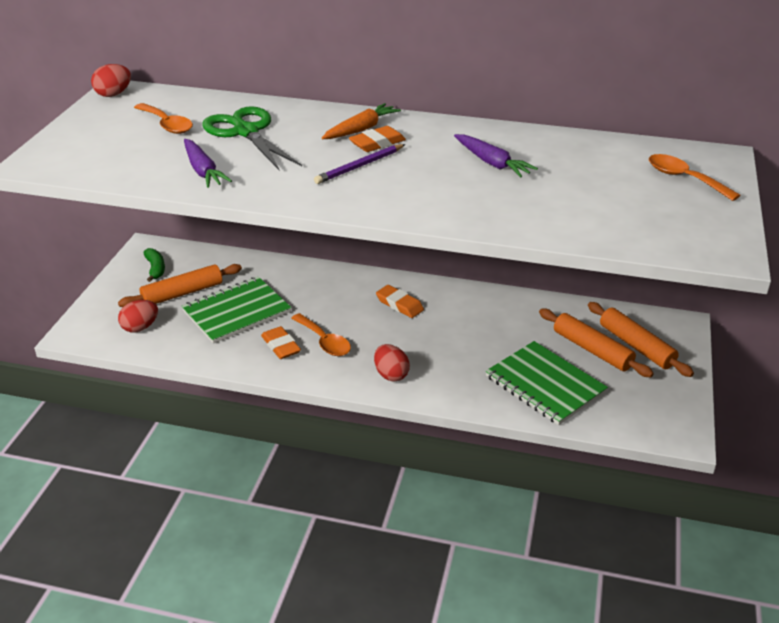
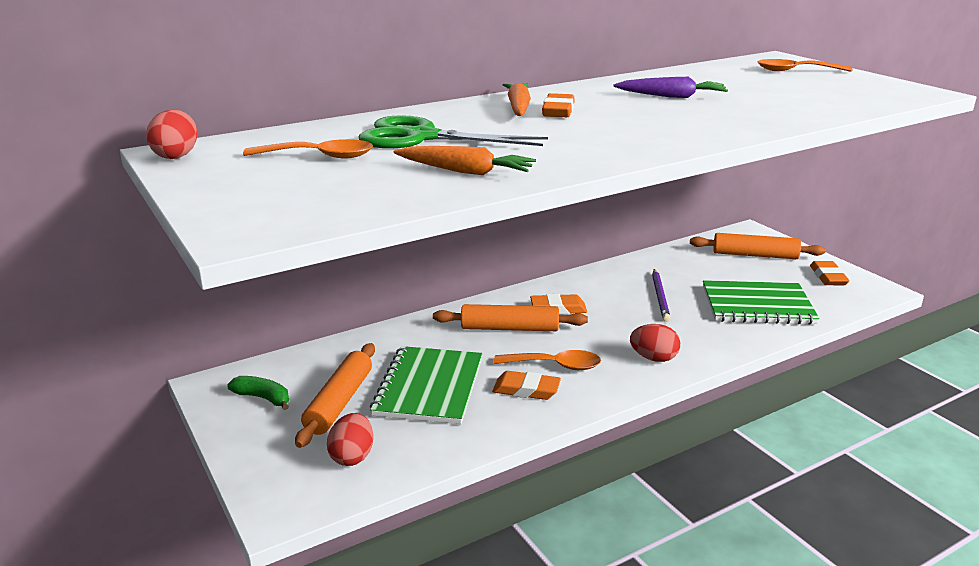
camera: 45 degrees left, 10 degrees down
(203, 171) = (466, 171): purple carrot -> orange carrot
(360, 166) = (590, 126): purple pencil -> purple pencil (660, 297)
(592, 350) = (737, 270): orange rolling pin -> orange rolling pin (509, 328)
(659, 399) = (828, 277): none -> orange eraser

